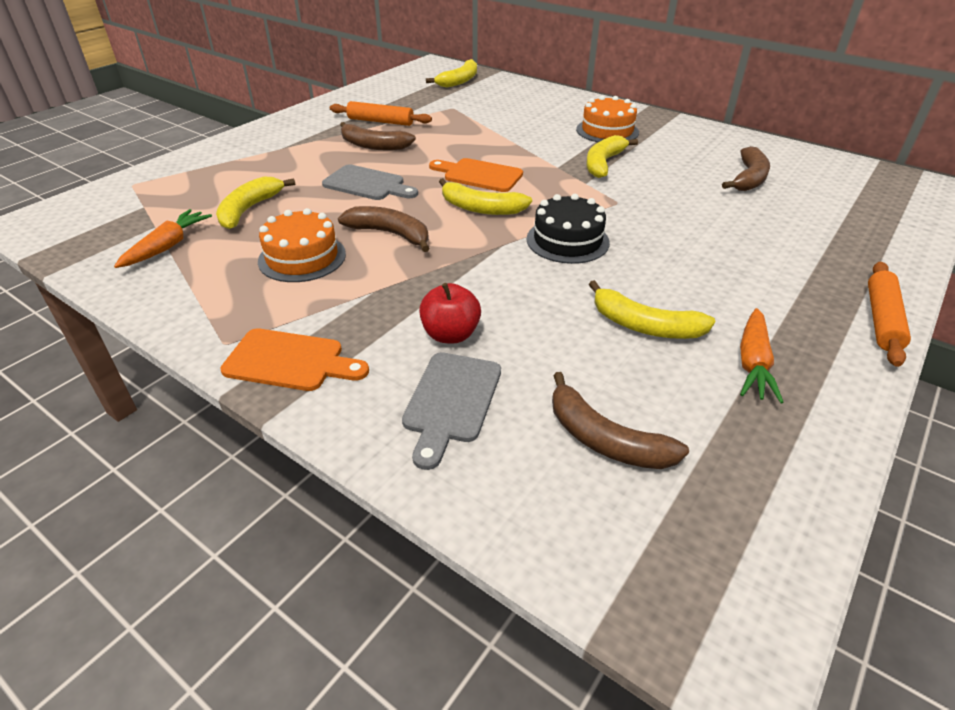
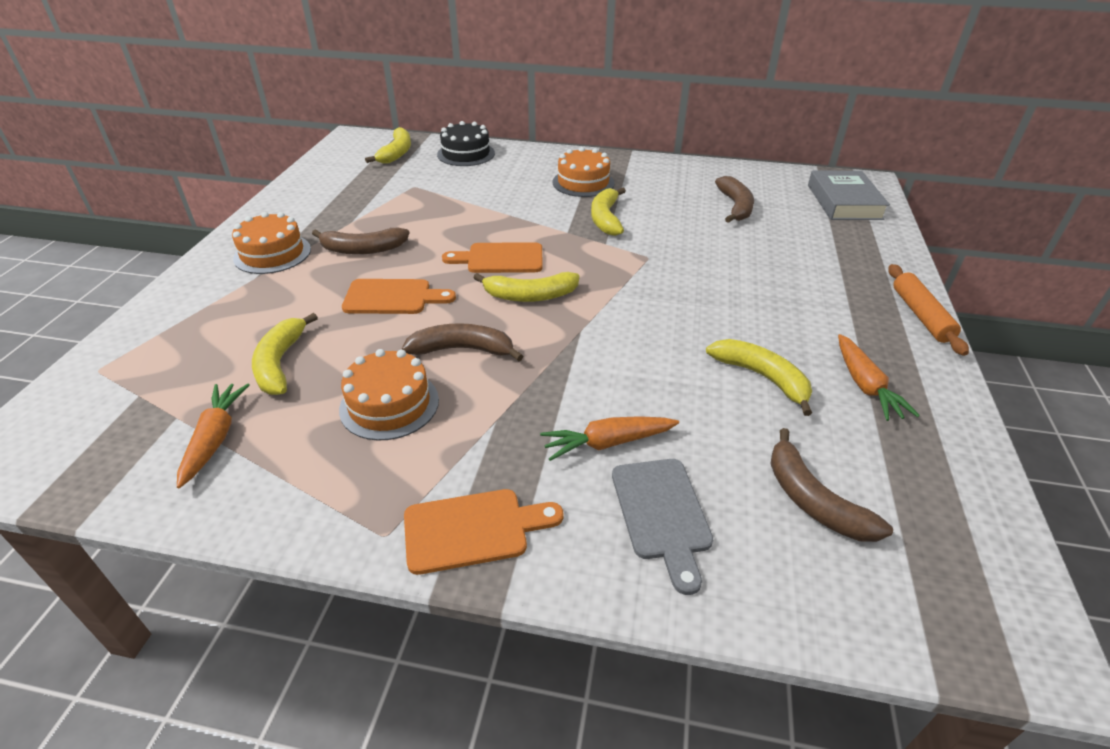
camera: 25 degrees left, 0 degrees up
(304, 135) = (272, 254): none -> orange cake
(367, 184) = (392, 297): grey cutting board -> orange cutting board
(380, 121) = (348, 218): orange rolling pin -> none
(450, 334) = (607, 443): red apple -> orange carrot
(567, 240) = (635, 309): black cake -> black cake (466, 154)
(605, 439) = (813, 500): brown banana -> brown banana turned 45 degrees clockwise
(645, 326) = (762, 377): yellow banana -> yellow banana turned 135 degrees counterclockwise
(883, 198) = (844, 202): none -> grey book

